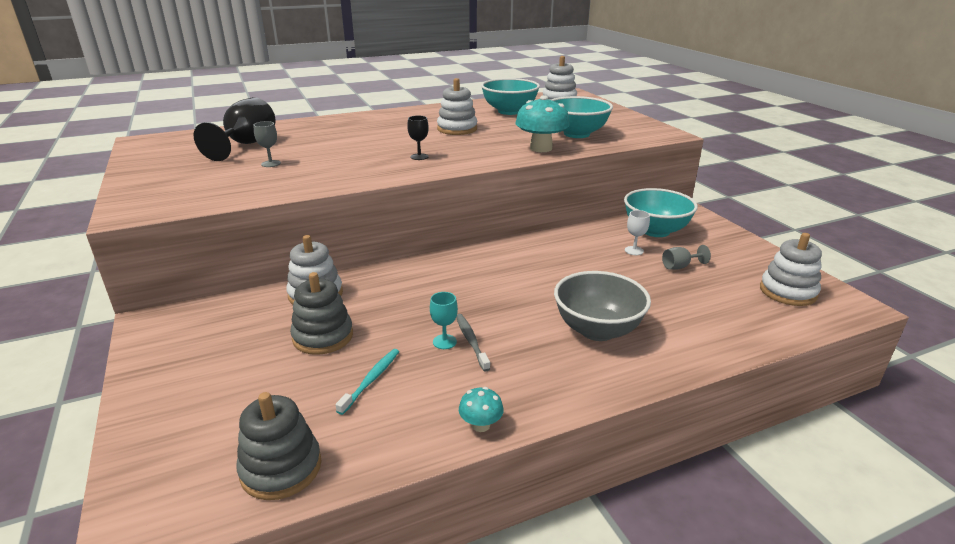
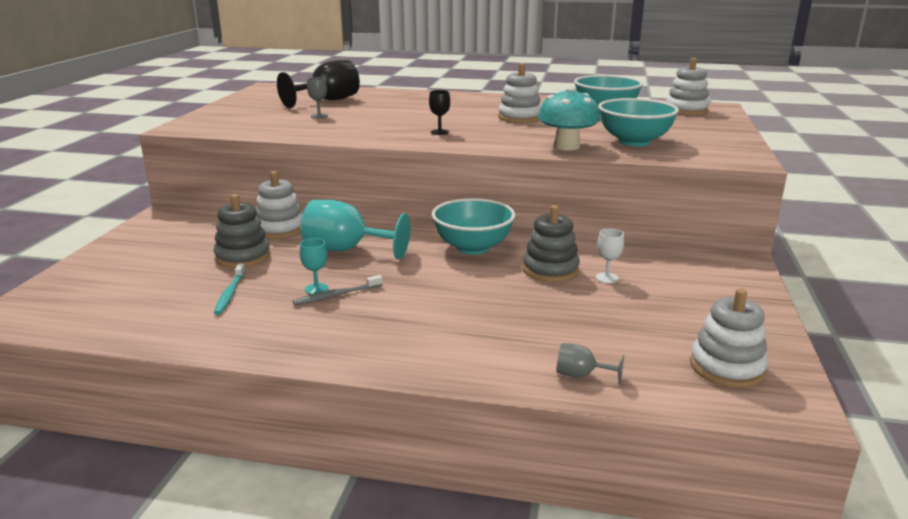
camera: 35 degrees right, 5 degrees down
(281, 468) = (105, 320): grey stacking toy -> grey stacking toy (550, 270)
(371, 380) = (230, 294): turquoise toothbrush -> turquoise toothbrush turned 120 degrees clockwise
(411, 294) = (346, 250): none -> turquoise goblet
(471, 341) = (336, 295): grey toothbrush -> grey toothbrush turned 135 degrees counterclockwise
(481, 425) = (252, 349): turquoise mushroom -> none
(597, 330) = (453, 325): grey bowl -> none
(655, 231) = (665, 268): turquoise bowl -> turquoise bowl (473, 247)
(679, 267) = (633, 305): grey goblet -> grey goblet (581, 375)

